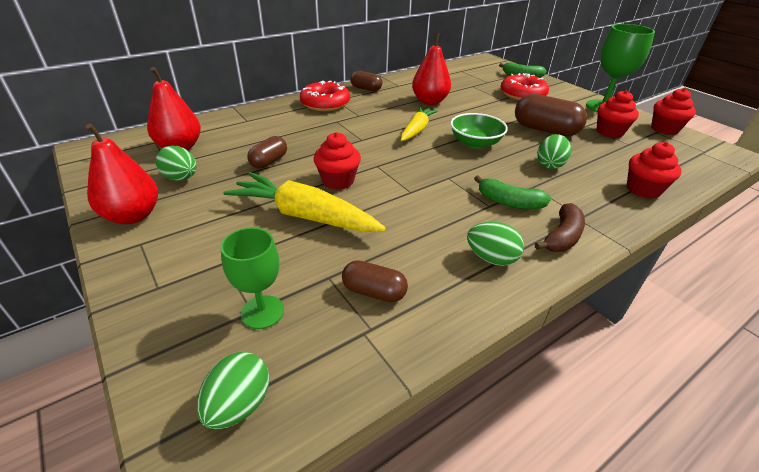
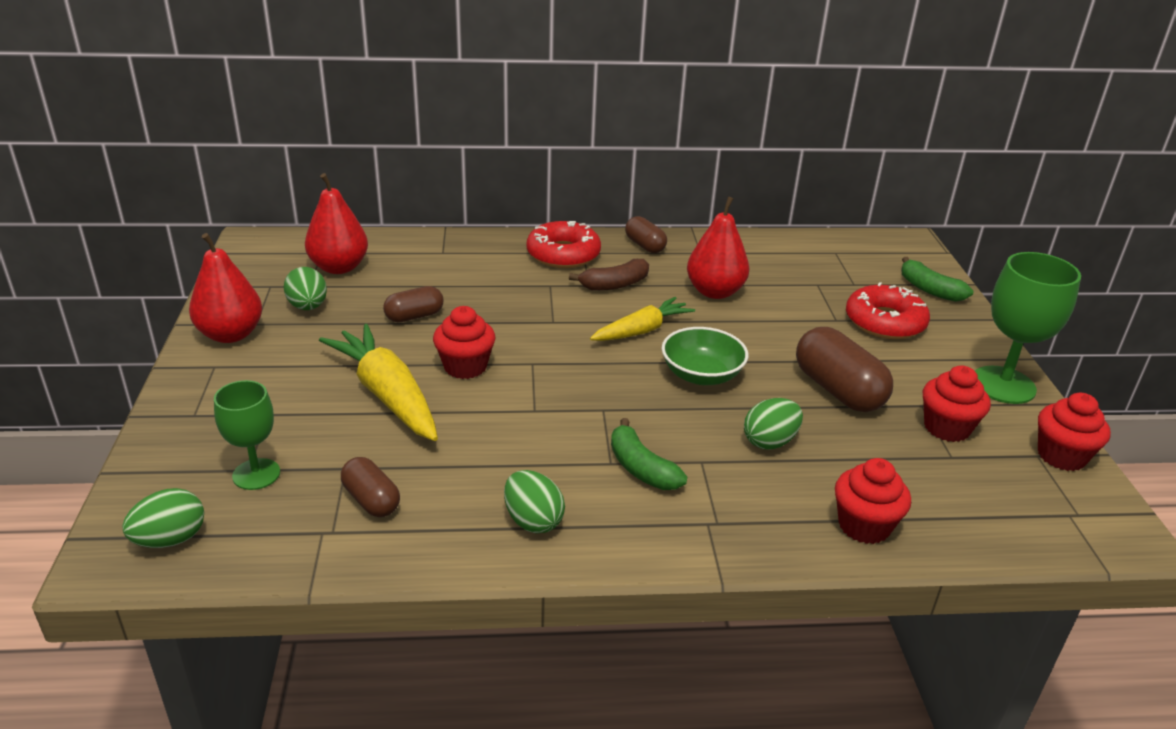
camera: 30 degrees right, 5 degrees down
(562, 237) = (652, 534): brown banana -> brown banana (614, 285)

